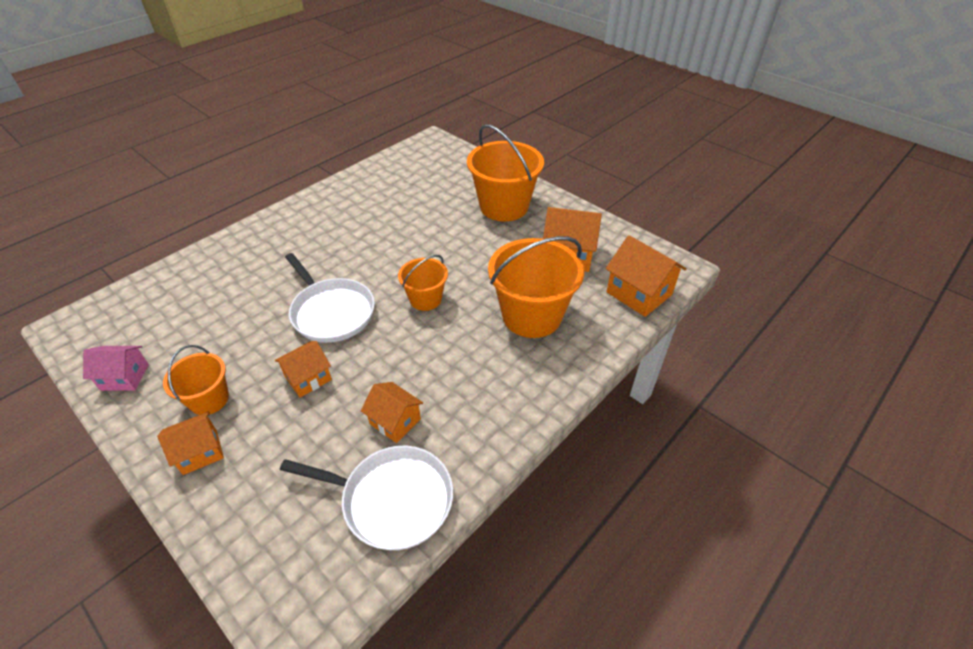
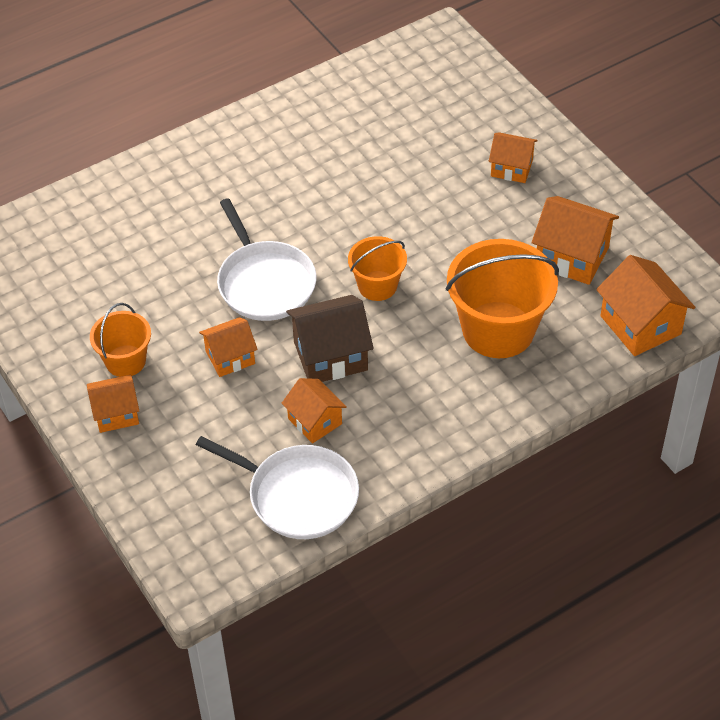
camera: 15 degrees right, 5 degrees up
(125, 377) = (38, 320): pink house -> none
(398, 361) = (330, 356): none -> brown house
(504, 206) = (511, 168): orange bucket -> orange house

